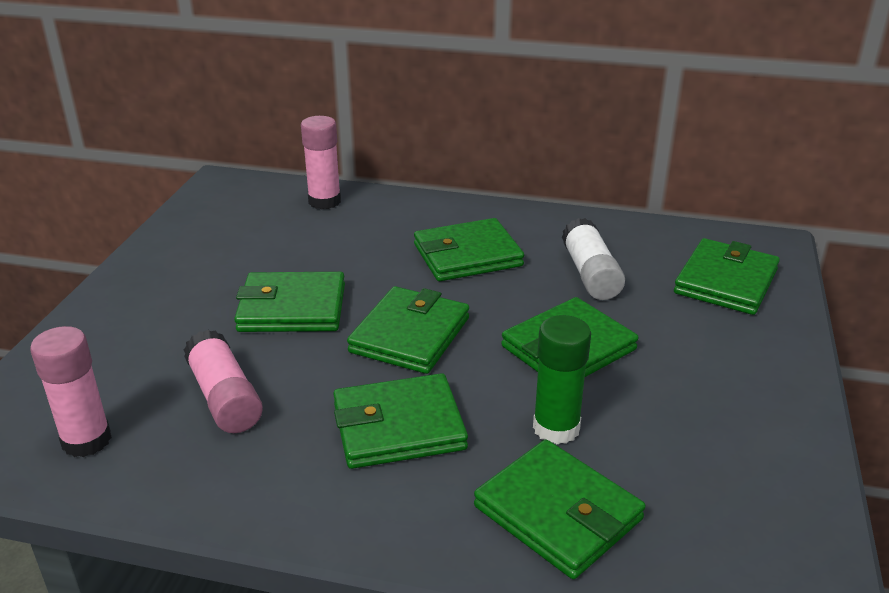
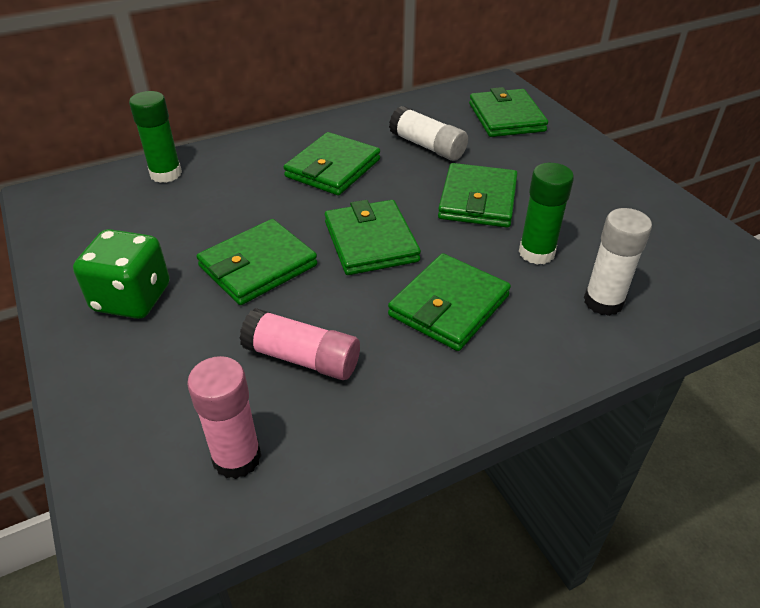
camera: 40 degrees left, 10 degrees up
(176, 286) = (132, 298): none -> green dice
(324, 201) = (166, 174): pink glue stick -> green glue stick
(557, 513) = (603, 302): green wallet -> white glue stick

